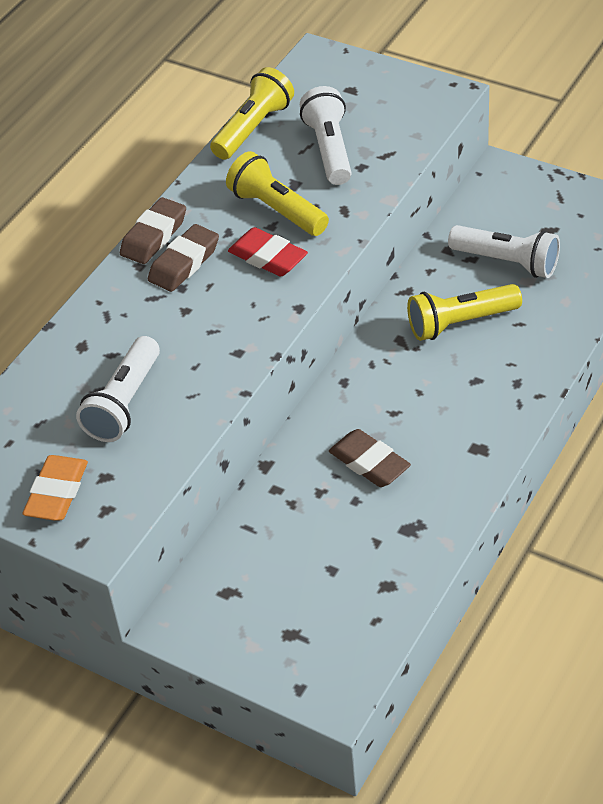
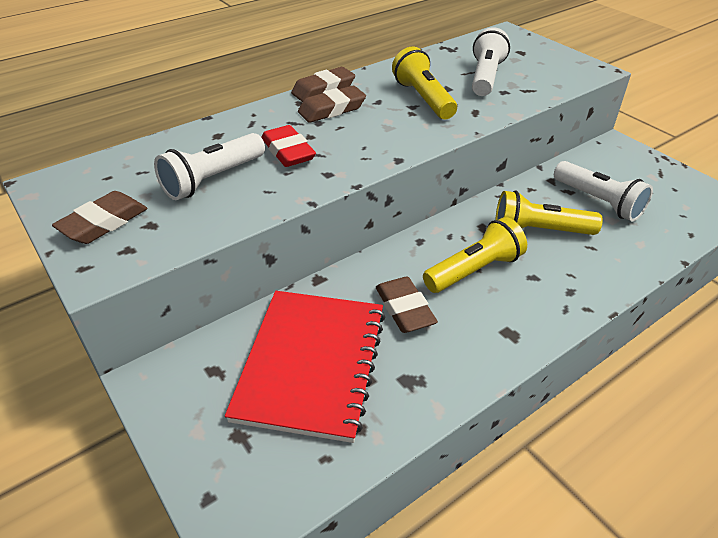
camera: 20 degrees right, 5 degrees down
(57, 493) = (104, 223): orange eraser -> brown eraser
(253, 128) = (437, 54): yellow flashlight -> yellow flashlight (474, 270)
(268, 257) = (396, 123): red eraser -> red eraser (288, 151)
(313, 550) = (311, 364): none -> red notebook

